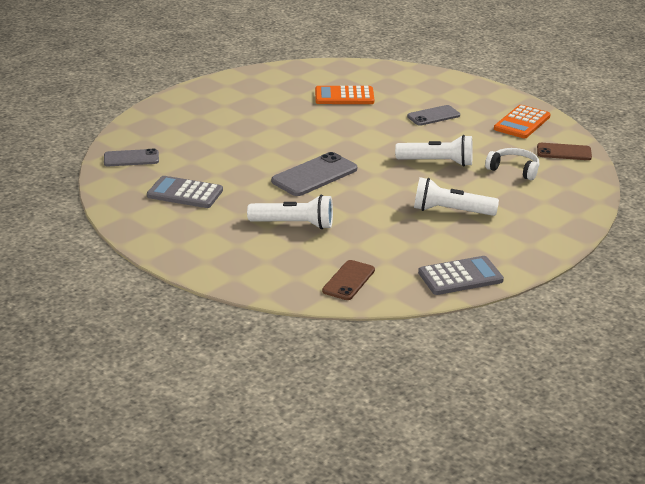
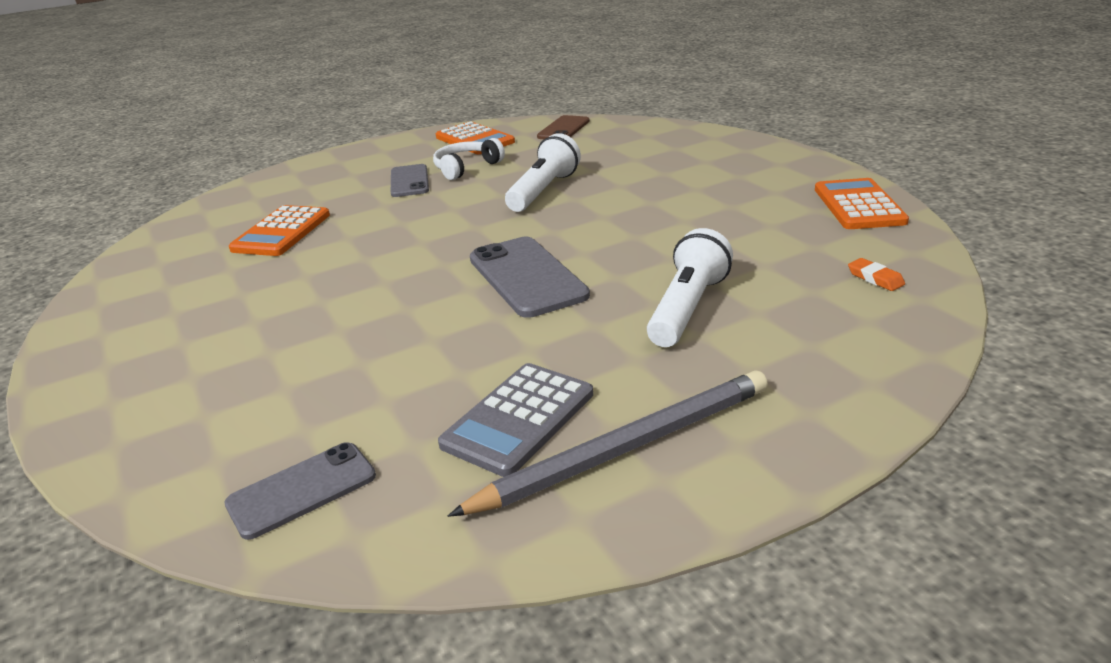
camera: 70 degrees left, 0 degrees up
(131, 158) = (302, 490): grey phone -> grey phone turned 45 degrees clockwise
(170, 220) = (626, 447): none -> grey pencil
(348, 280) = (875, 278): brown phone -> orange eraser
(451, 211) = (683, 195): white flashlight -> none
(460, 277) = (858, 205): grey calculator -> orange calculator
(514, 170) = (591, 154): white headphones -> white headphones (466, 168)

